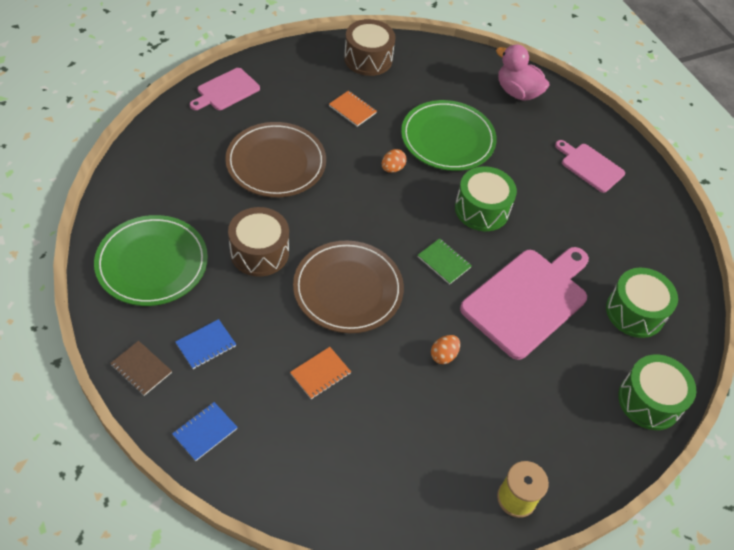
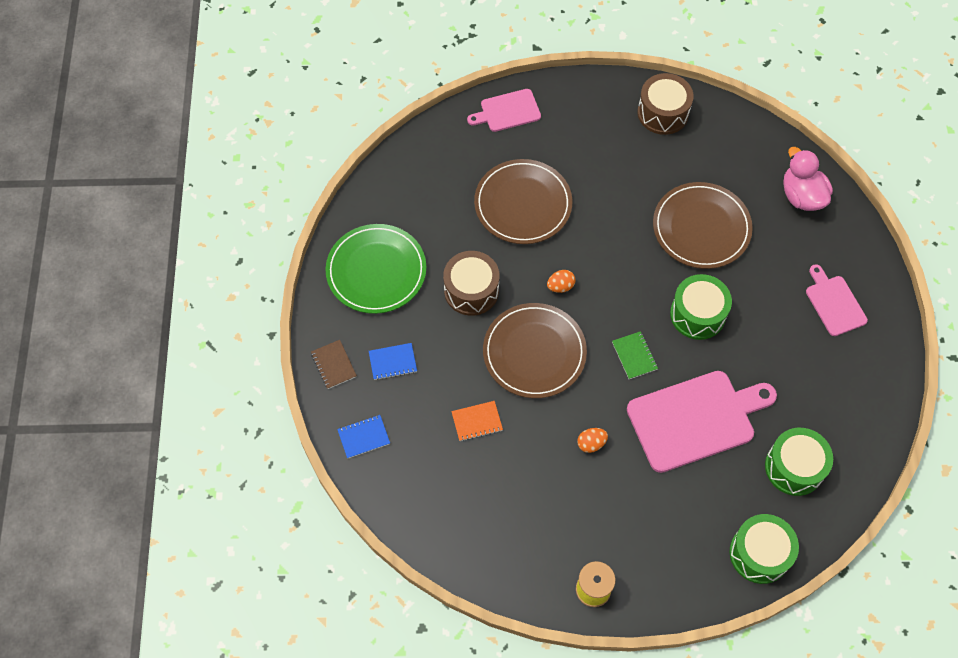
camera: 30 degrees right, 10 degrees up
(352, 110) = (621, 167): orange notebook -> none
(392, 168) = (631, 244): orange egg -> orange egg (560, 286)
(447, 138) = (701, 228): green plate -> brown plate

